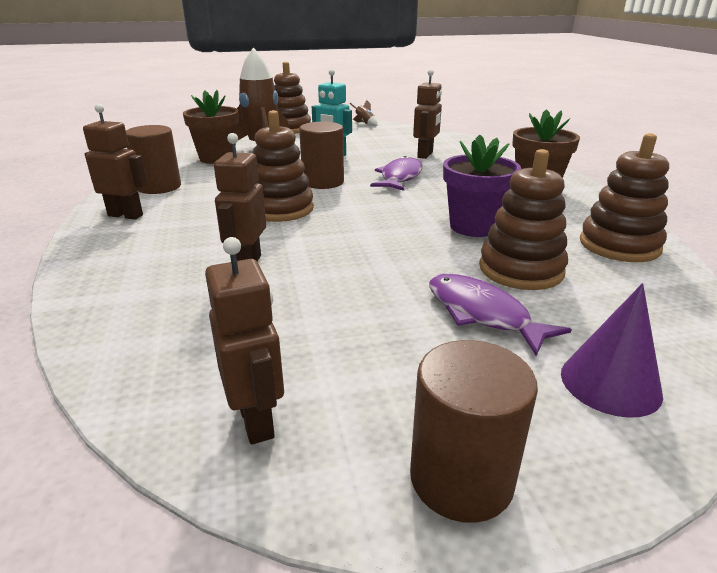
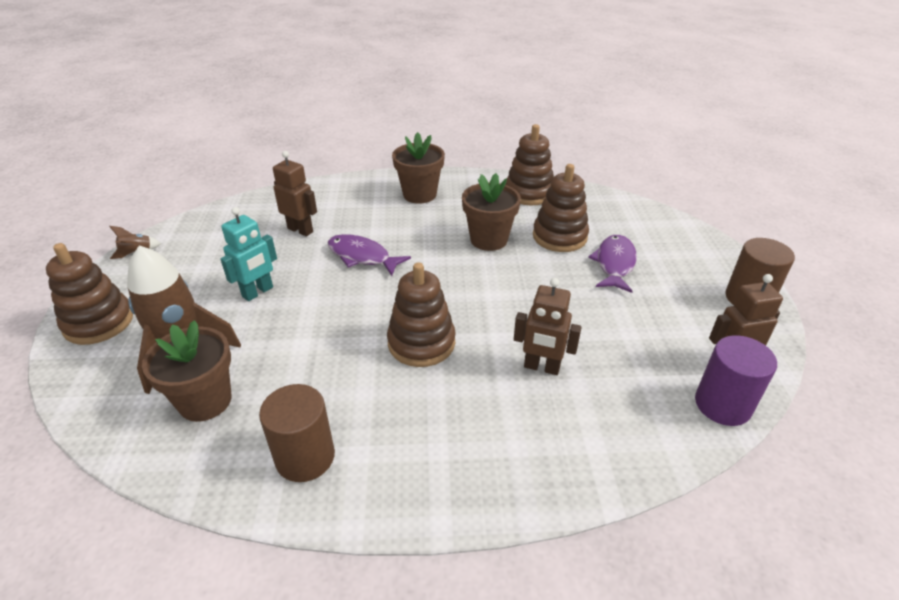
camera: 80 degrees left, 10 degrees up
(126, 215) = (401, 478): brown robot -> none
(163, 400) = (722, 405): none -> purple cylinder
(323, 182) = (353, 308): brown cylinder -> none
(474, 226) = (488, 240): purple flower pot -> brown flower pot
(482, 314) = (614, 264): purple fish -> purple fish turned 135 degrees clockwise
(610, 383) = (673, 241): purple cone -> none

